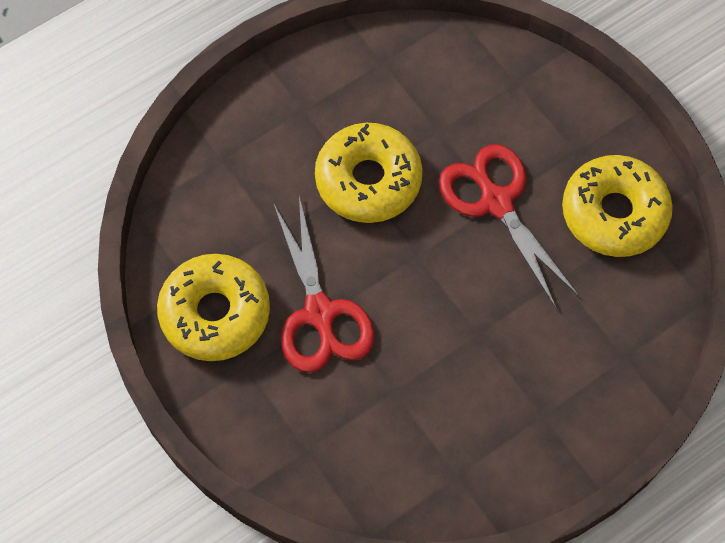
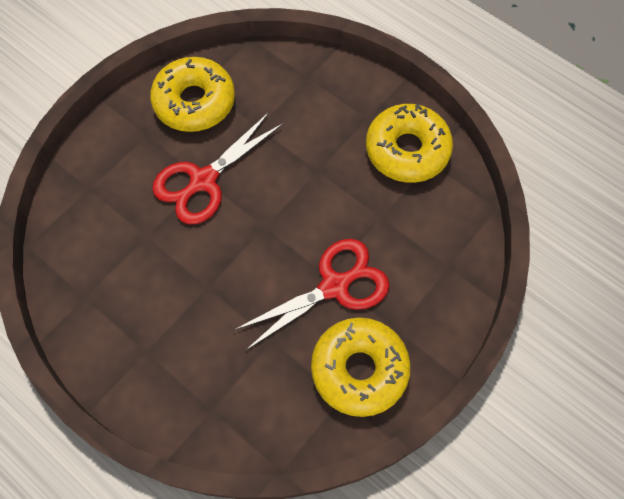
camera: 105 degrees left, 0 degrees up
(368, 180) = (205, 279): yellow donut -> yellow donut (407, 150)

